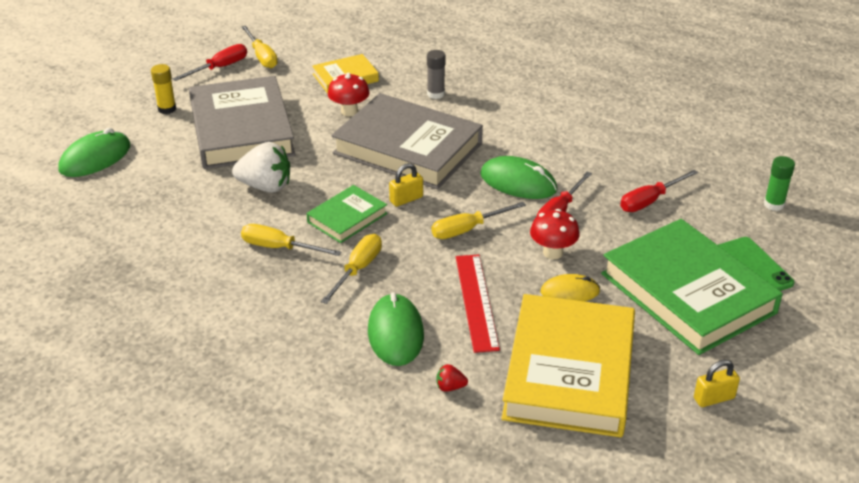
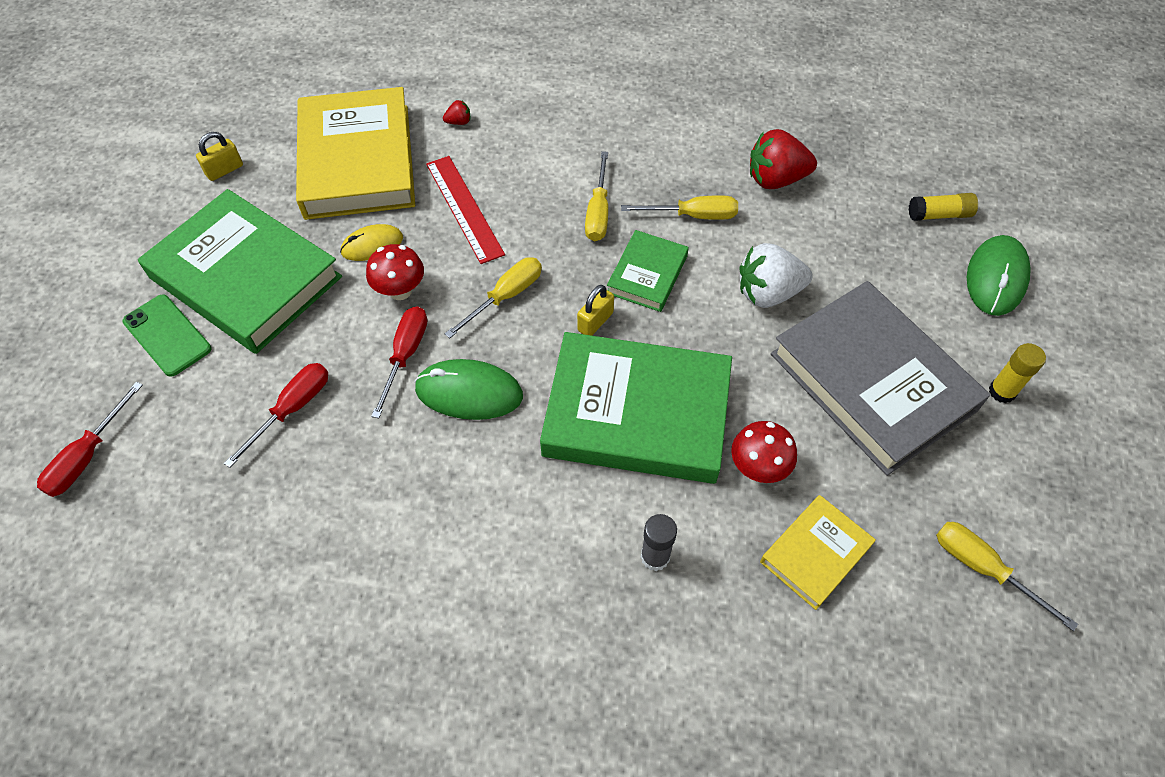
camera: 160 degrees right, 20 degrees up
(85, 202) = (939, 215): none -> yellow glue stick
(185, 257) = (776, 179): none -> red strawberry
(220, 68) = (1019, 514): red screwdriver -> red screwdriver (88, 456)
(395, 333) = (527, 156): green mouse -> none
(407, 148) = (637, 413): grey book -> green book
(774, 204) = (124, 452): green glue stick -> none

